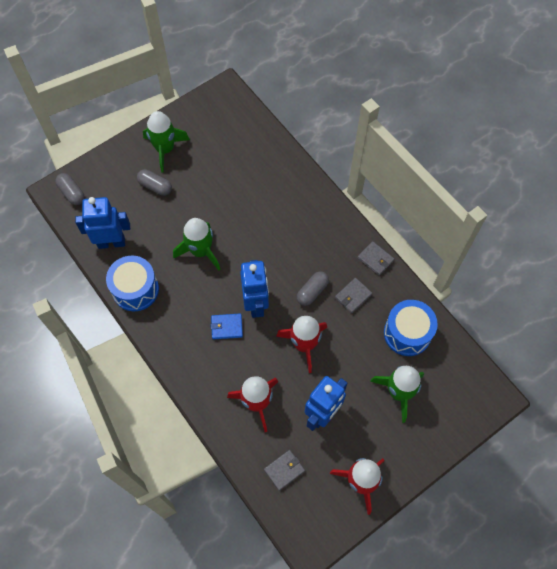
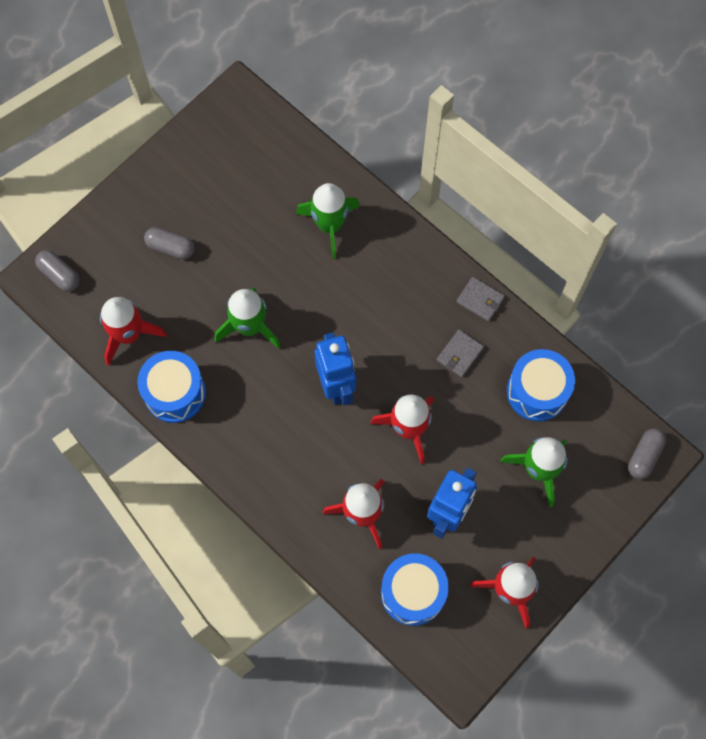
camera: 10 degrees left, 5 degrees up
(111, 242) = (129, 334): blue robot -> red rocket
(165, 149) = (173, 193): green rocket -> green rocket (330, 225)
(227, 327) = (304, 422): blue wallet -> none
(284, 470) = (413, 592): grey wallet -> blue drum
(312, 292) = (406, 357): grey capsule -> grey capsule (644, 456)

